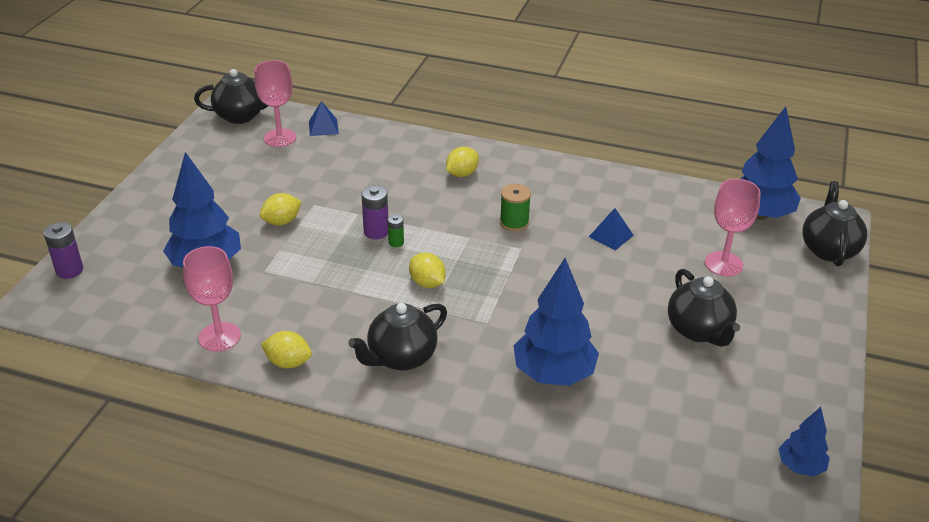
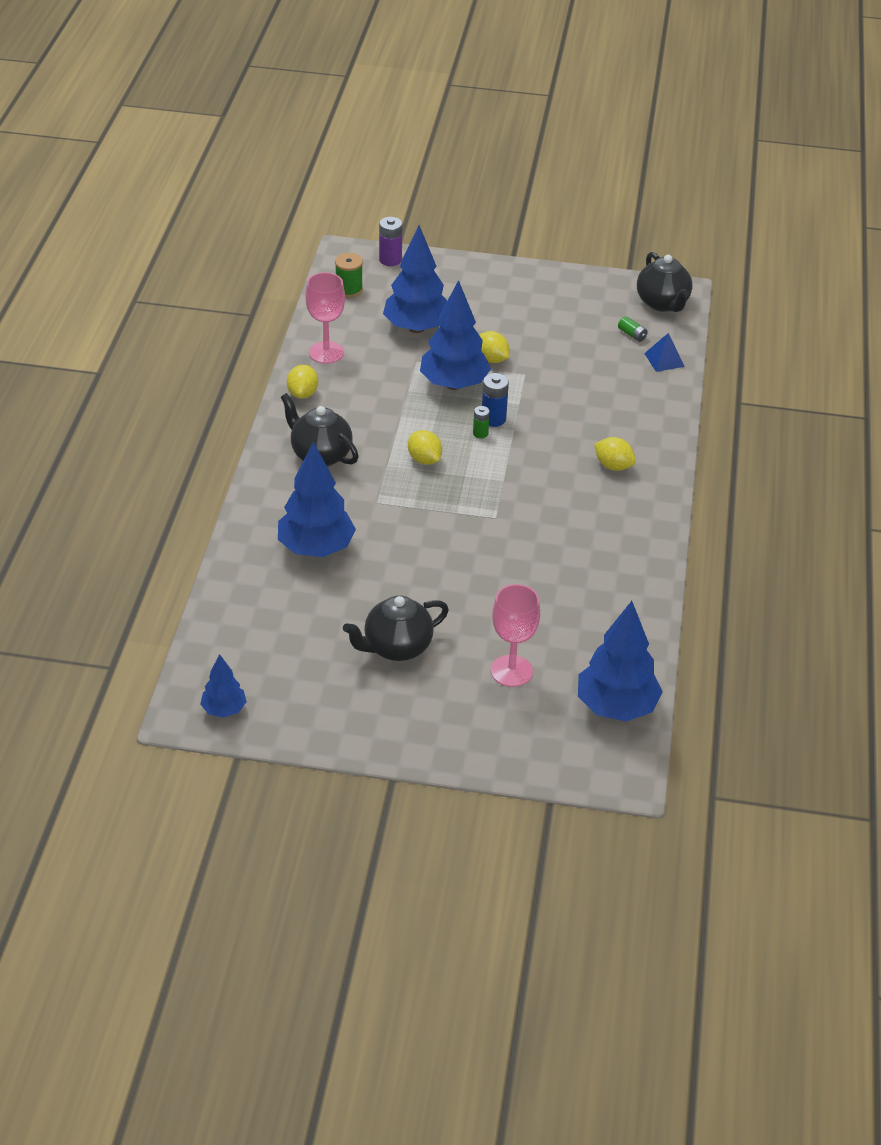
camera: 80 degrees right, 5 degrees up
(280, 138) = (632, 334): pink goblet -> green battery
(313, 250) = (454, 384): none -> blue tree
(376, 232) = (493, 419): purple battery -> blue battery
(427, 283) = (424, 460): yellow lemon -> yellow lemon turned 75 degrees counterclockwise
(514, 222) = (538, 510): green spool -> green spool (349, 289)
(611, 236) = (536, 582): blue pyramid -> none
(828, 249) = (564, 764): black teapot -> none

